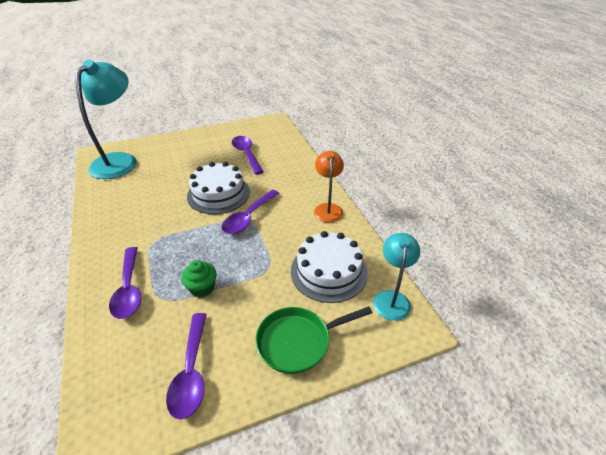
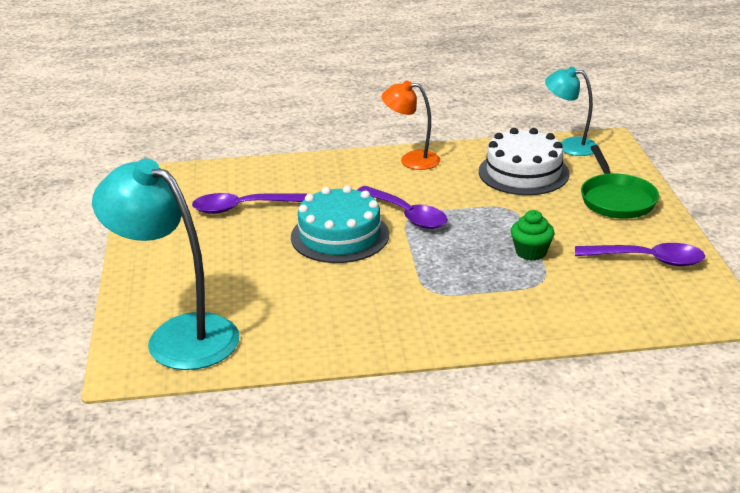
camera: 75 degrees left, 10 degrees down
(129, 289) = (521, 305): purple spoon -> none
(218, 194) = (340, 236): white cake -> turquoise cake

